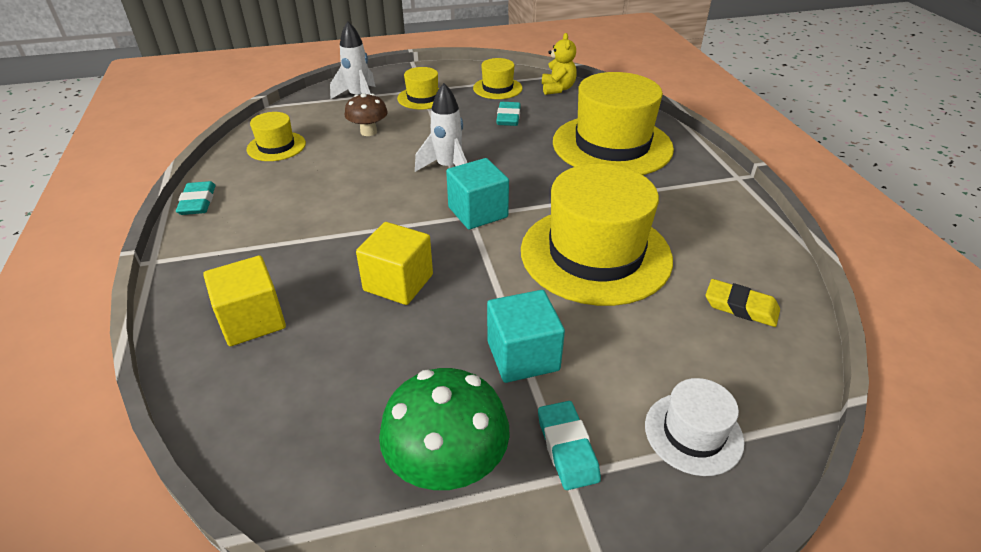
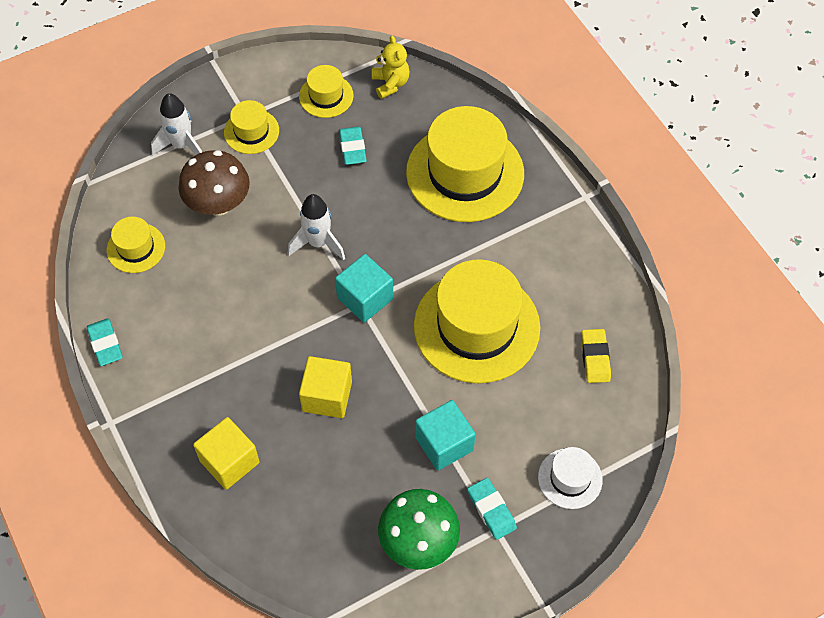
camera: 15 degrees left, 20 degrees up
(368, 132) = (218, 204): brown mushroom -> brown mushroom, size x1.60
(741, 307) = (595, 358): yellow eraser -> yellow eraser turned 75 degrees clockwise

